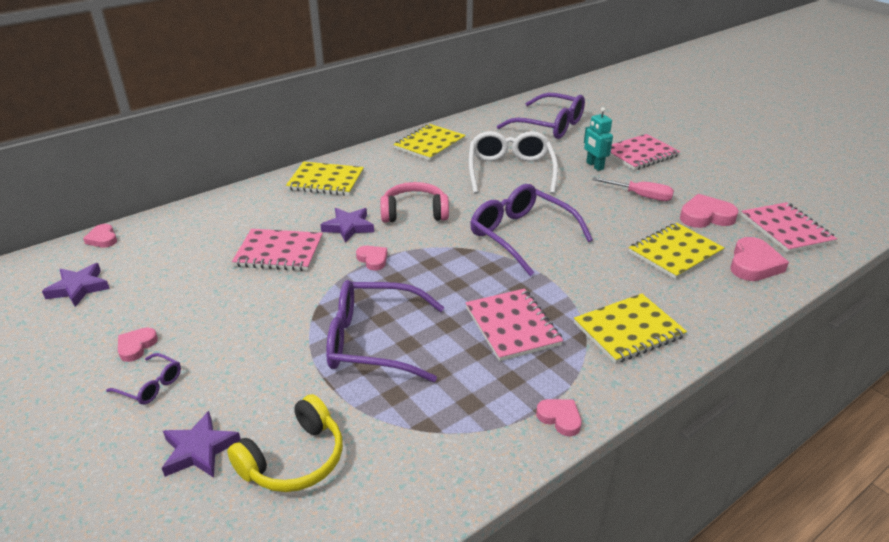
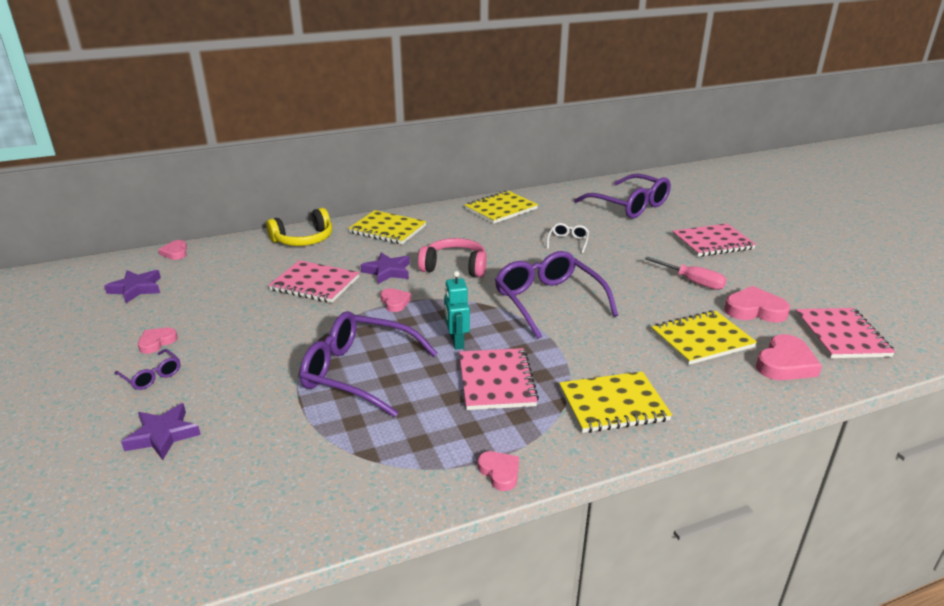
camera: 15 degrees right, 5 degrees down
(294, 459) = (237, 459): yellow headphones -> yellow headphones (304, 239)
(510, 171) = (568, 242): white glasses -> white glasses, size x0.46
(594, 166) = (657, 247): turquoise robot -> turquoise robot (456, 342)

